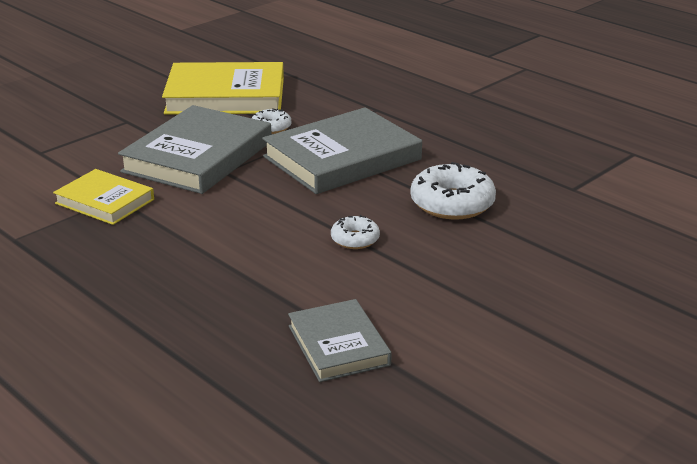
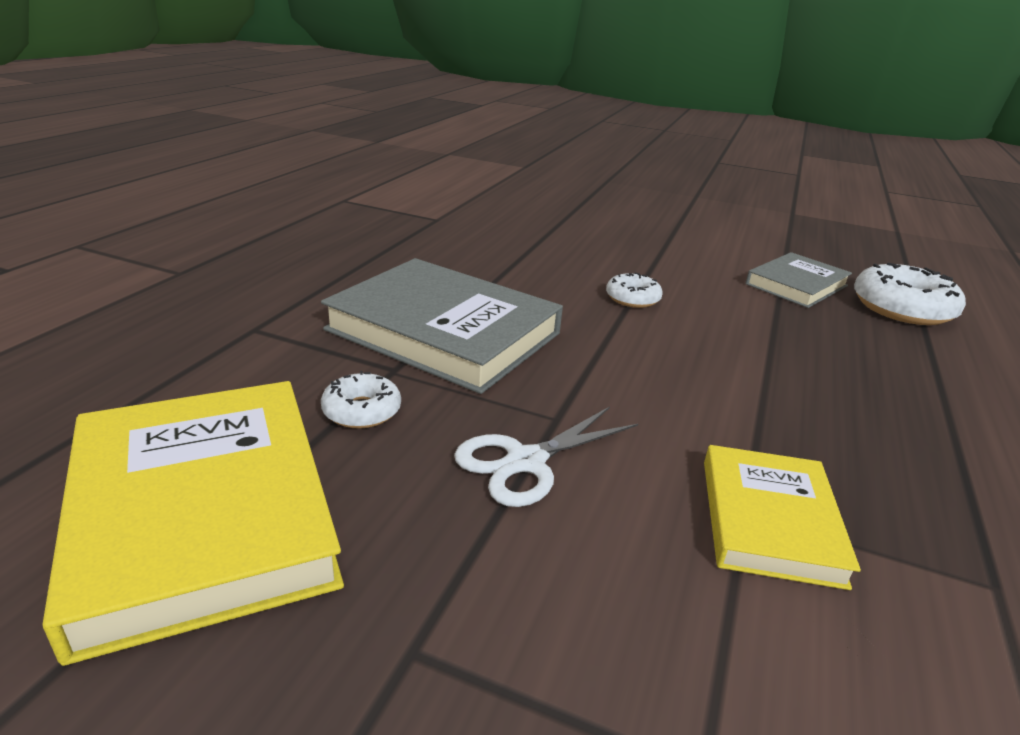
camera: 115 degrees left, 0 degrees up
(198, 156) = (526, 462): grey book -> white scissors
(452, 203) = (511, 262): white donut -> white donut (902, 308)

